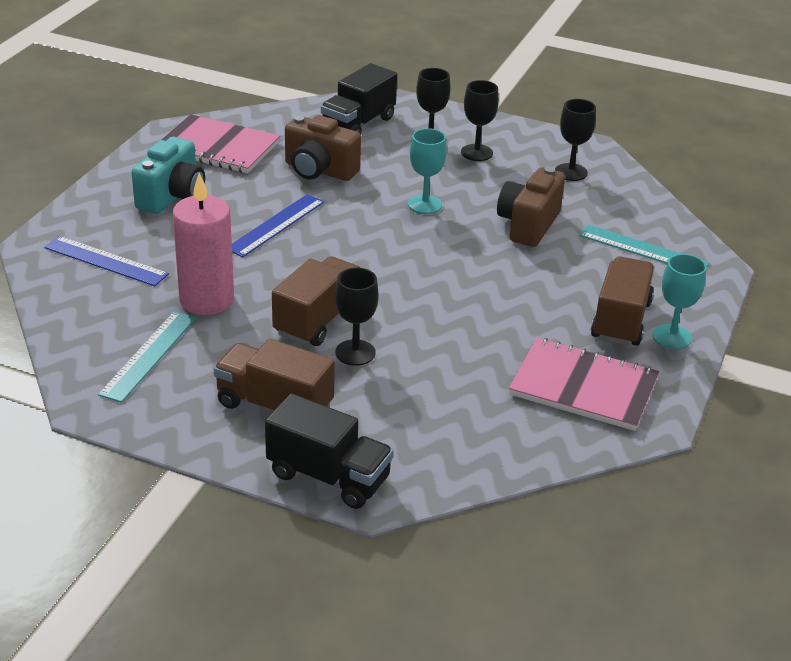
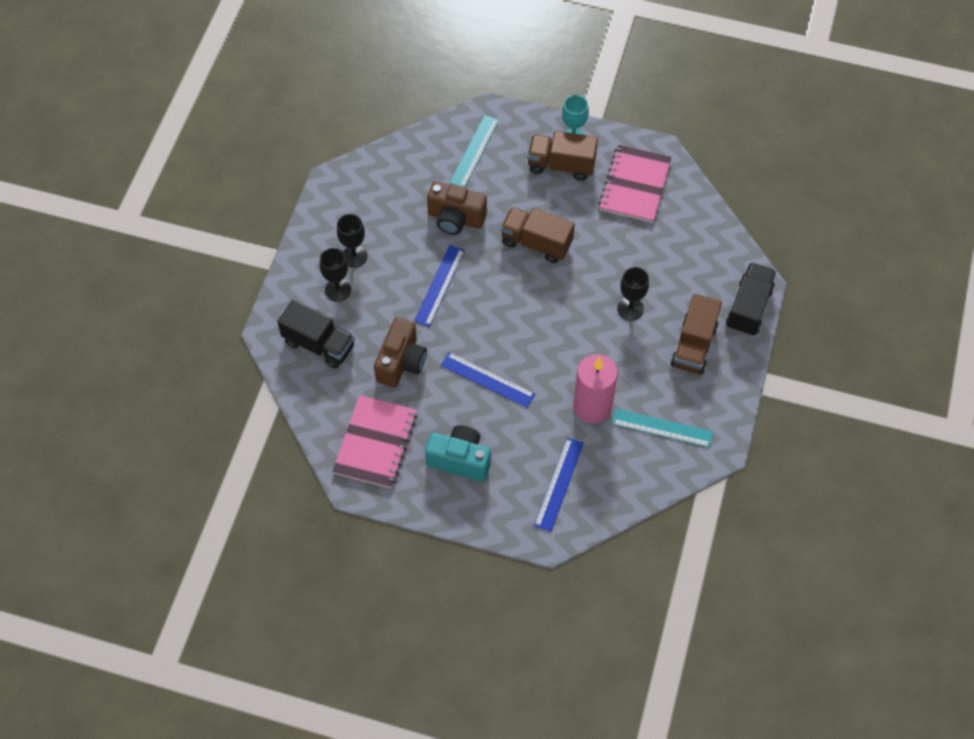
camera: 95 degrees left, 25 degrees up
(318, 320) = (600, 334): brown truck -> brown truck (536, 243)
(425, 204) = (439, 285): turquoise goblet -> blue ruler
(571, 172) = (374, 193): black goblet -> none

